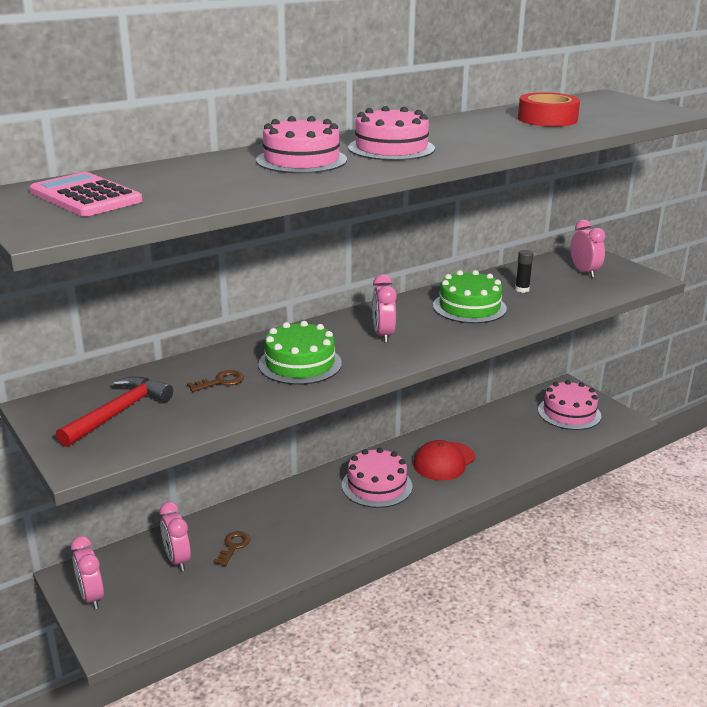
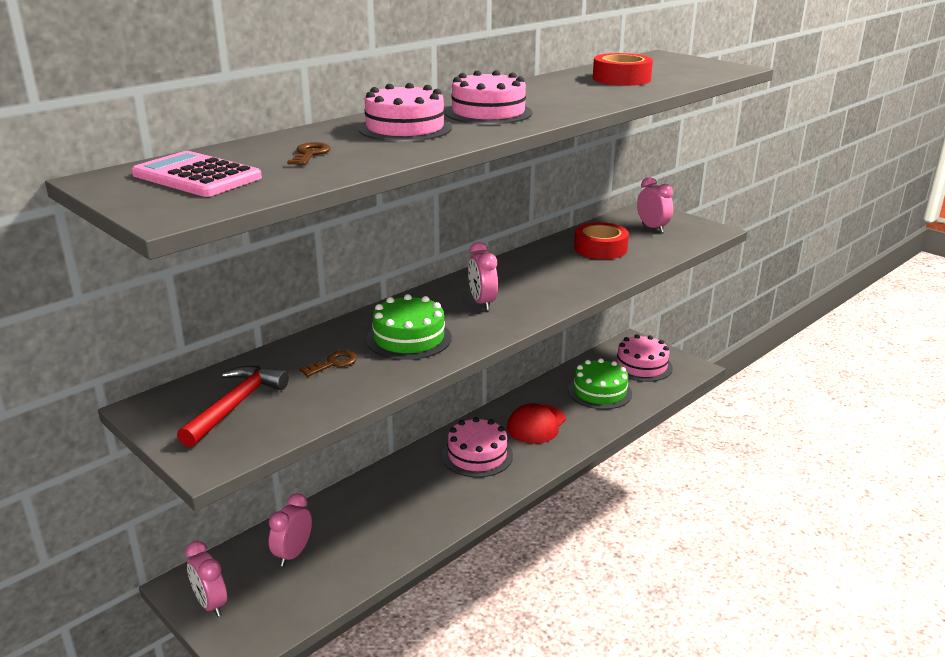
camera: 10 degrees left, 0 degrees up
(177, 560) = (293, 554): pink clock -> pink clock turned 60 degrees clockwise
(233, 546) = (348, 533): brown key -> brown key (310, 154)
(469, 307) = (556, 269): green cake -> green cake (600, 392)
(522, 289) = (600, 248): black glue stick -> red tape

